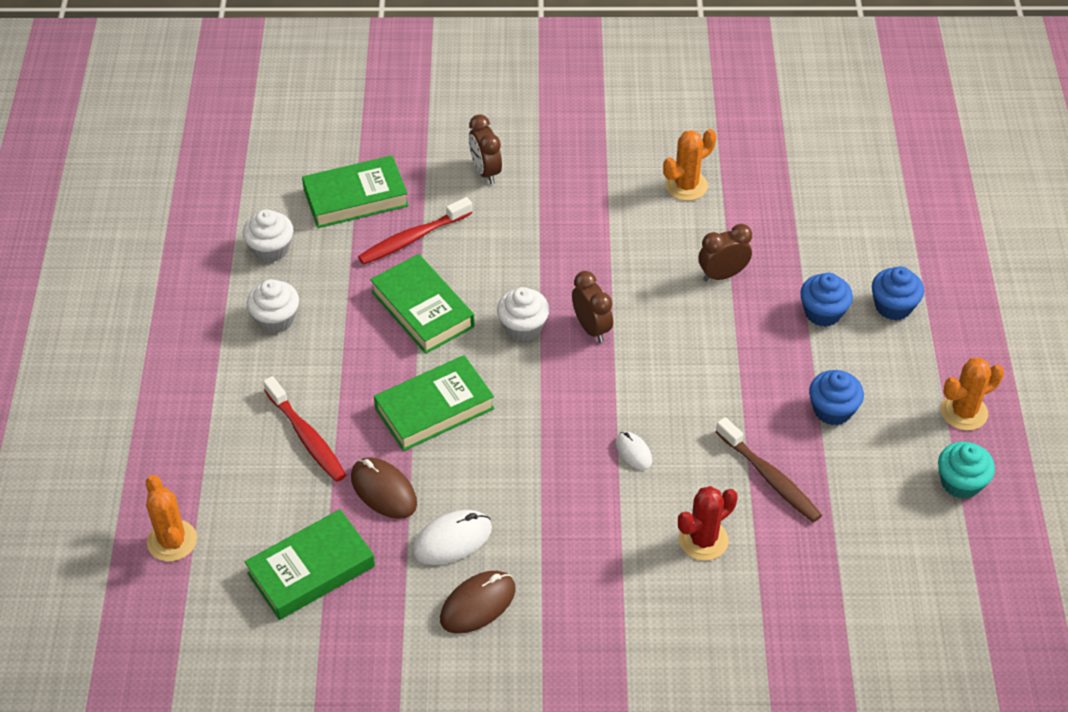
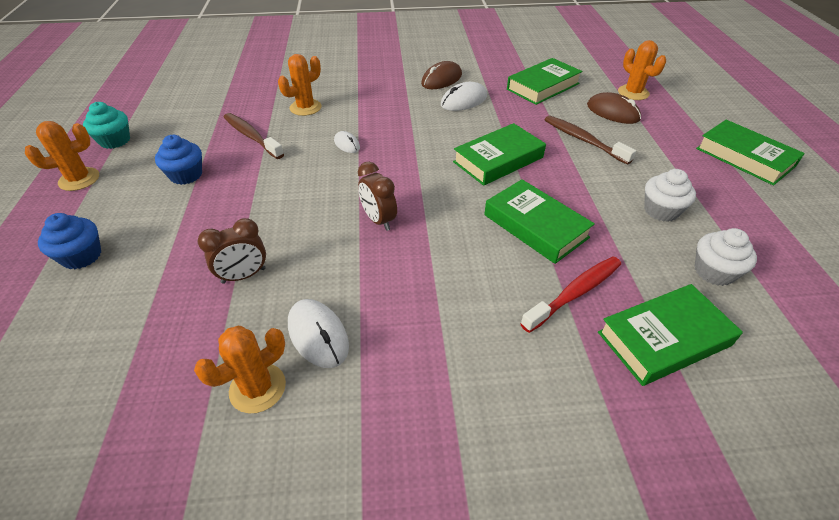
camera: 175 degrees right, 5 degrees down
(115, 390) = (744, 157): none -> green book
(307, 437) = (583, 140): red toothbrush -> brown toothbrush
(383, 490) = (516, 118): brown mouse -> brown mouse (613, 112)
(485, 171) = (522, 391): brown clock -> none
(523, 327) = (440, 217): white cupcake -> none
(644, 219) = (318, 335): none -> white mouse
(703, 540) = (305, 107): red cactus -> orange cactus
(823, 312) = (156, 246): blue cupcake -> none

